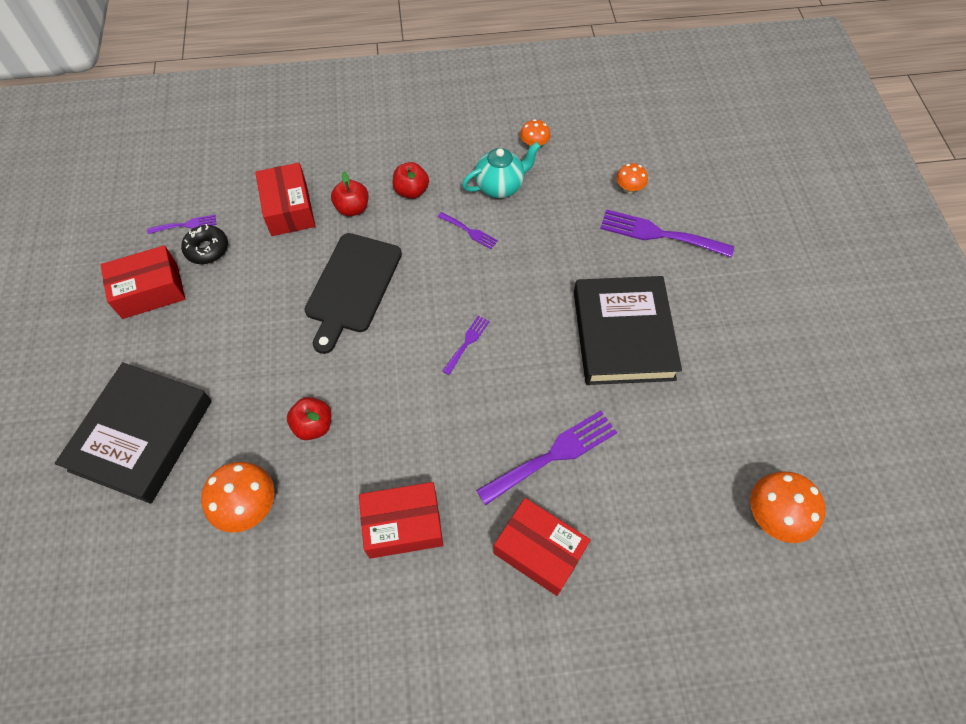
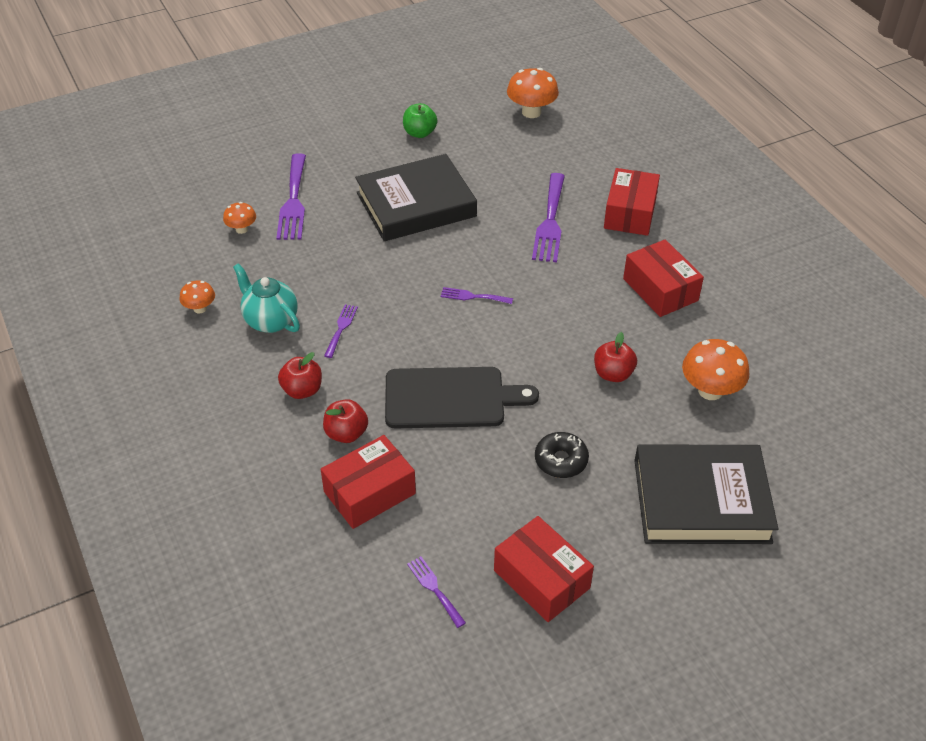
camera: 110 degrees left, 15 degrees down
(207, 249) = (460, 549): black donut -> black donut (561, 460)
(553, 455) = (550, 222): purple fork -> purple fork turned 120 degrees counterclockwise
(752, 375) = (419, 133): none -> green apple

